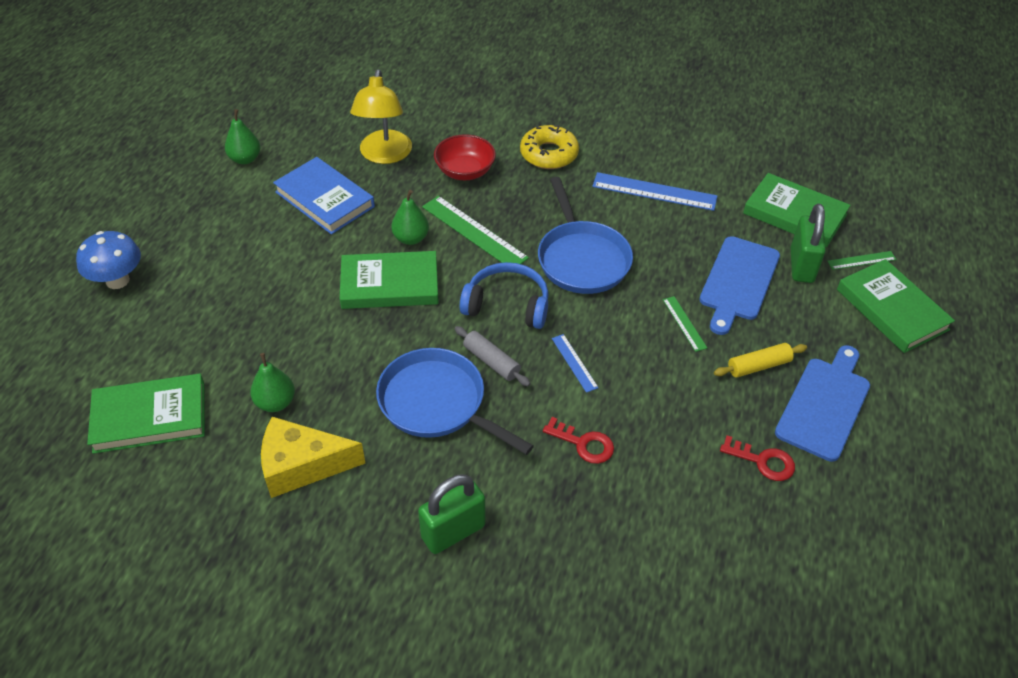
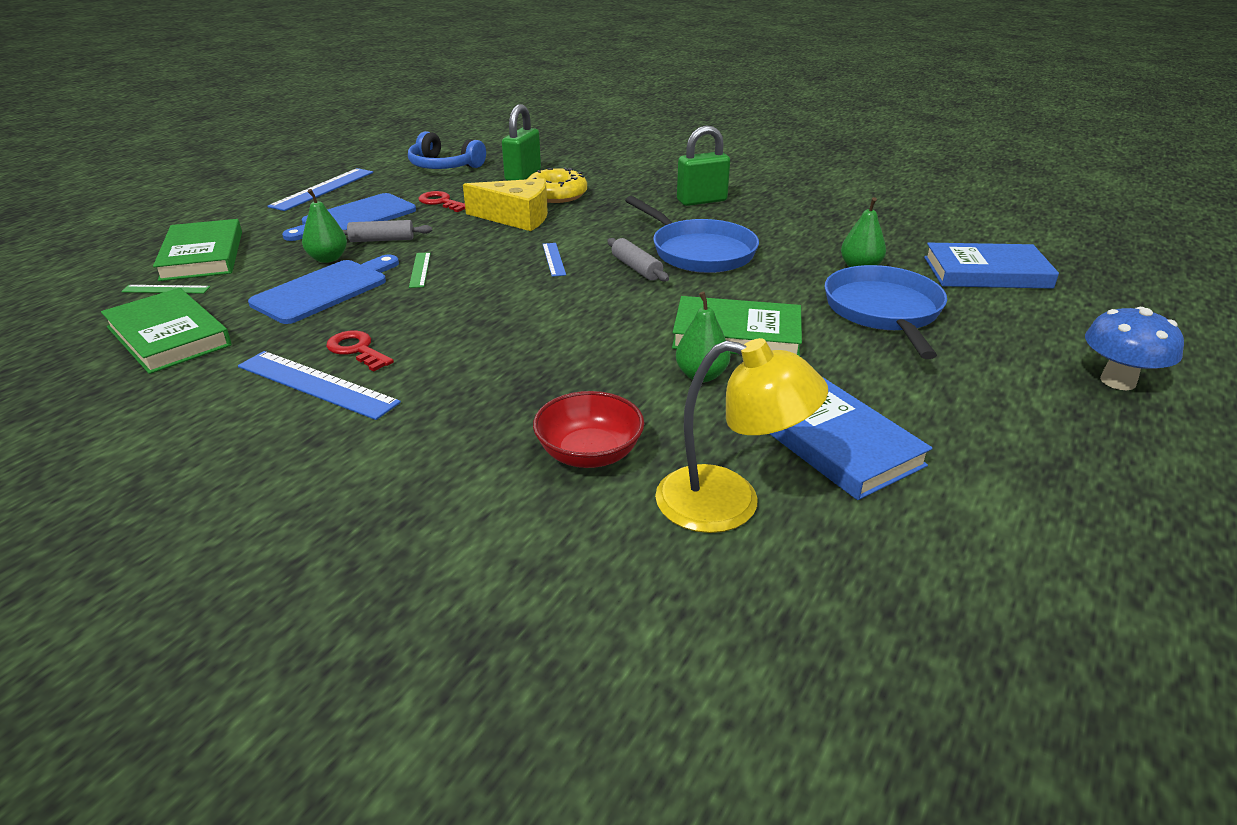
camera: 165 degrees left, 15 degrees down
(150, 417) = (986, 272): green book -> blue book
(245, 159) = (1011, 538): green pear -> green pear (328, 259)
(302, 465) = (826, 235): yellow cheese -> yellow cheese (516, 217)
(384, 155) = (729, 504): yellow lamp -> yellow lamp turned 90 degrees clockwise
(474, 232) = (609, 371): green ruler -> none
(507, 305) = (599, 302): blue headphones -> blue headphones (444, 166)
(549, 154) = (429, 461): yellow donut -> yellow donut (556, 194)
(582, 259) = (484, 328): blue pan -> blue pan (884, 311)
(584, 444) = (577, 222): red key -> red key (357, 350)
(758, 366) = (382, 240): yellow rolling pin -> grey rolling pin
(801, 266) = (238, 293): green padlock -> green padlock (523, 175)
(927, 468) = (323, 189): none -> blue ruler

